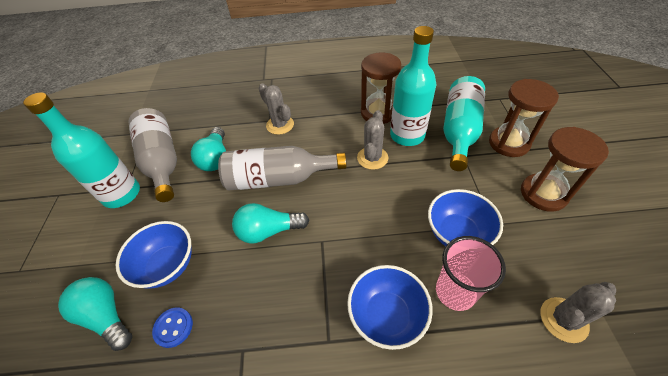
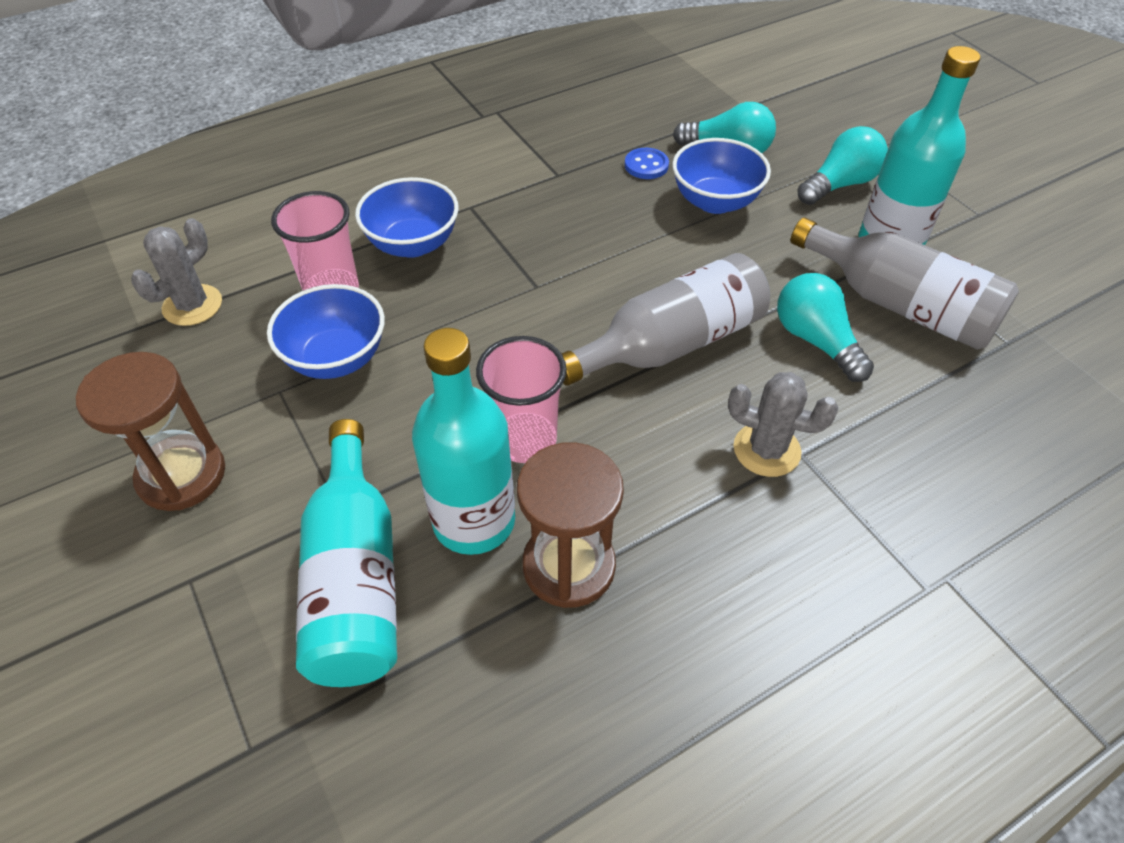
camera: 150 degrees right, 0 degrees up
(269, 231) = (621, 273): turquoise light bulb -> turquoise light bulb (839, 184)
(372, 158) = (525, 440): grey cactus -> pink cup
(508, 143) = (237, 580): brown hourglass -> none

